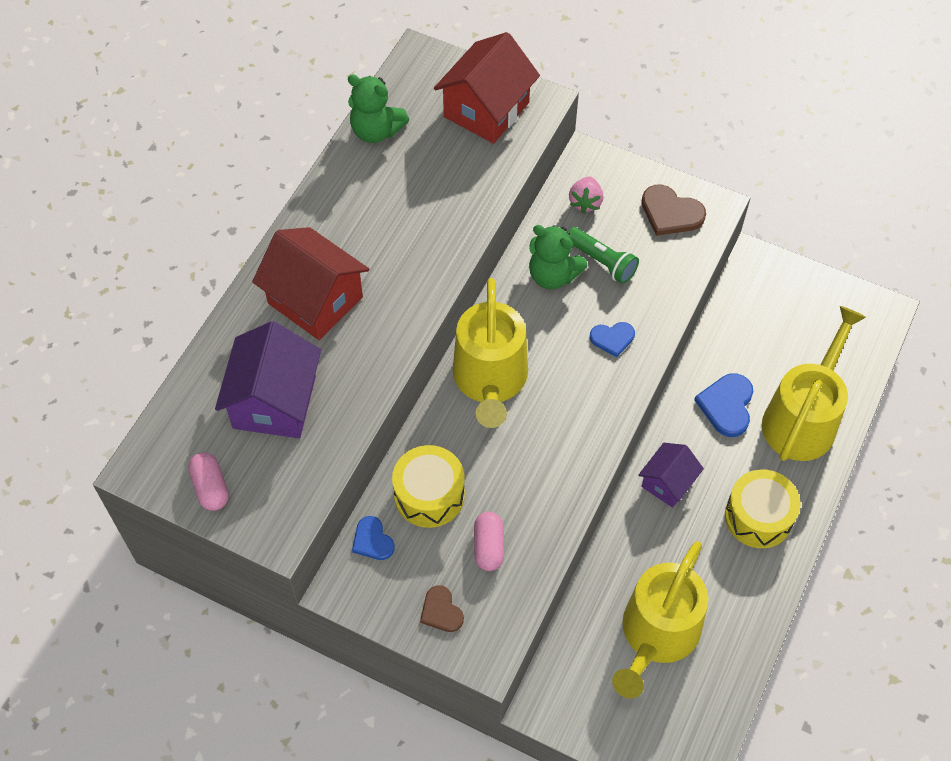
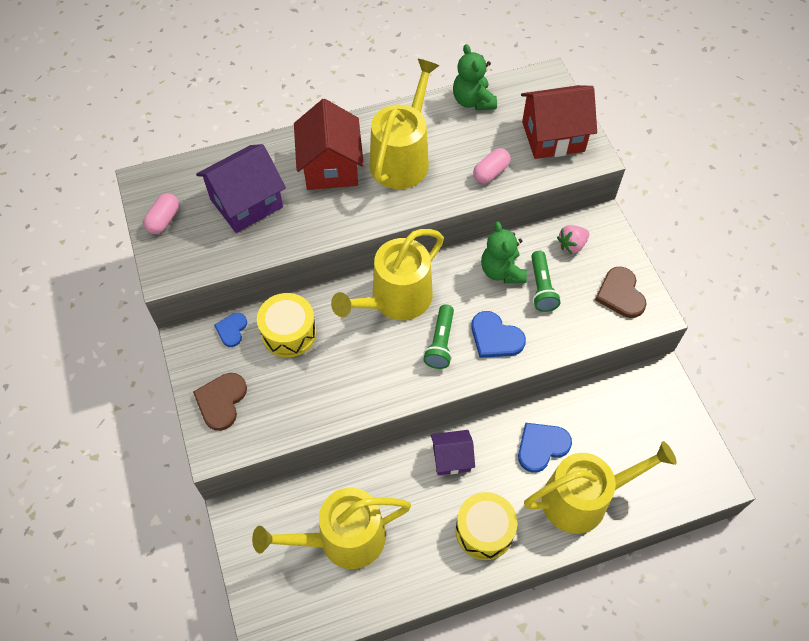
camera: 45 degrees right, 0 degrees up
(374, 238) = (402, 158): none -> yellow watering can
(441, 611) = (221, 401): brown heart -> brown heart, size x1.56
(488, 546) = (286, 390): pink capsule -> pink capsule (491, 172)
(573, 384) = (440, 343): none -> green flashlight
(612, 338) = (495, 337): blue heart -> blue heart, size x1.56

